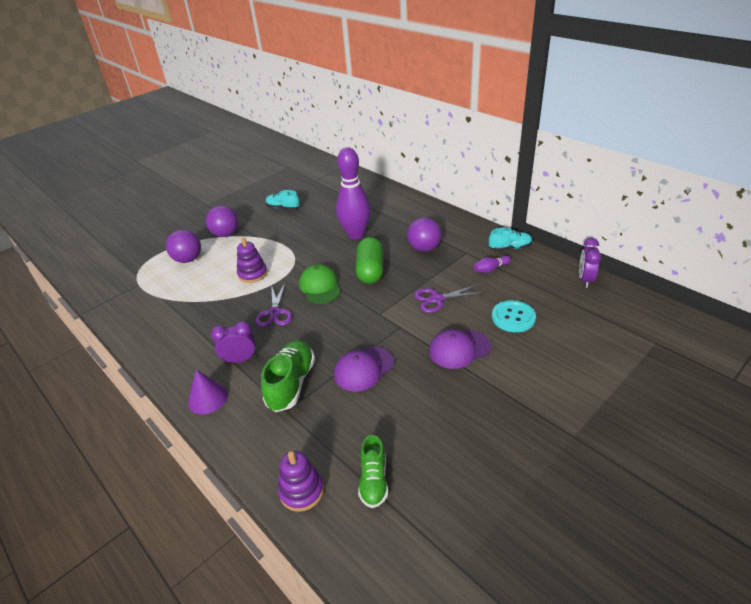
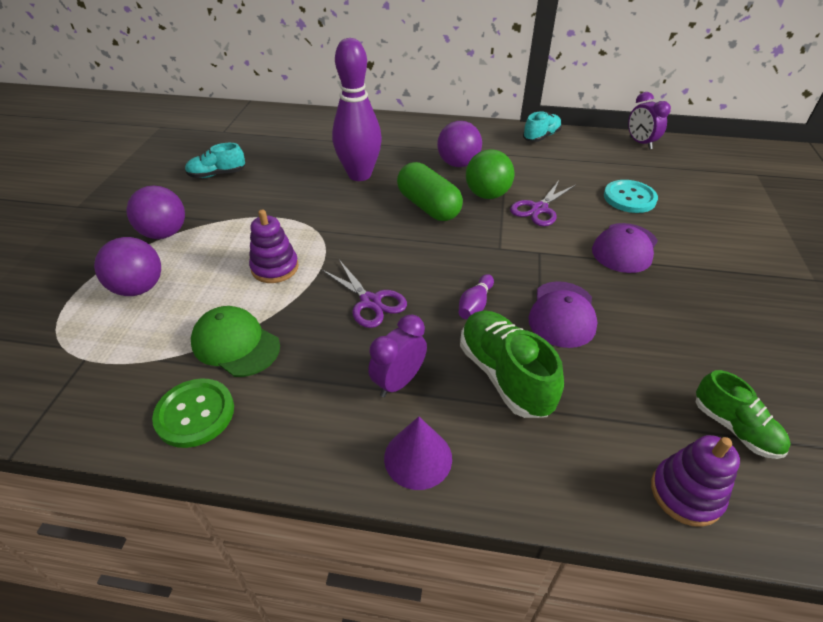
camera: 40 degrees left, 5 degrees up
(150, 329) = (195, 414): none -> green button
(320, 286) = (390, 247): green cap -> green cap (235, 344)
(416, 276) = (487, 195): none -> green ball
(490, 269) = (550, 162): purple bowling pin -> purple bowling pin (475, 305)

